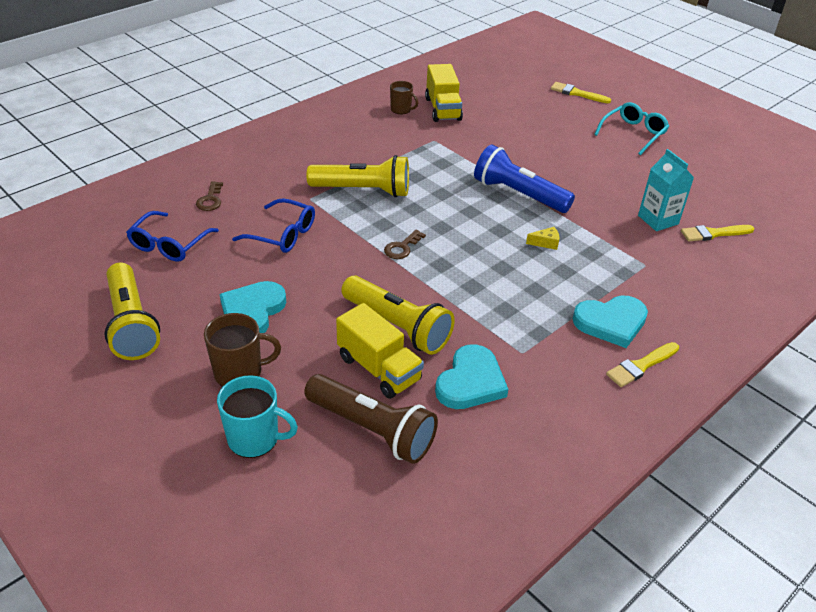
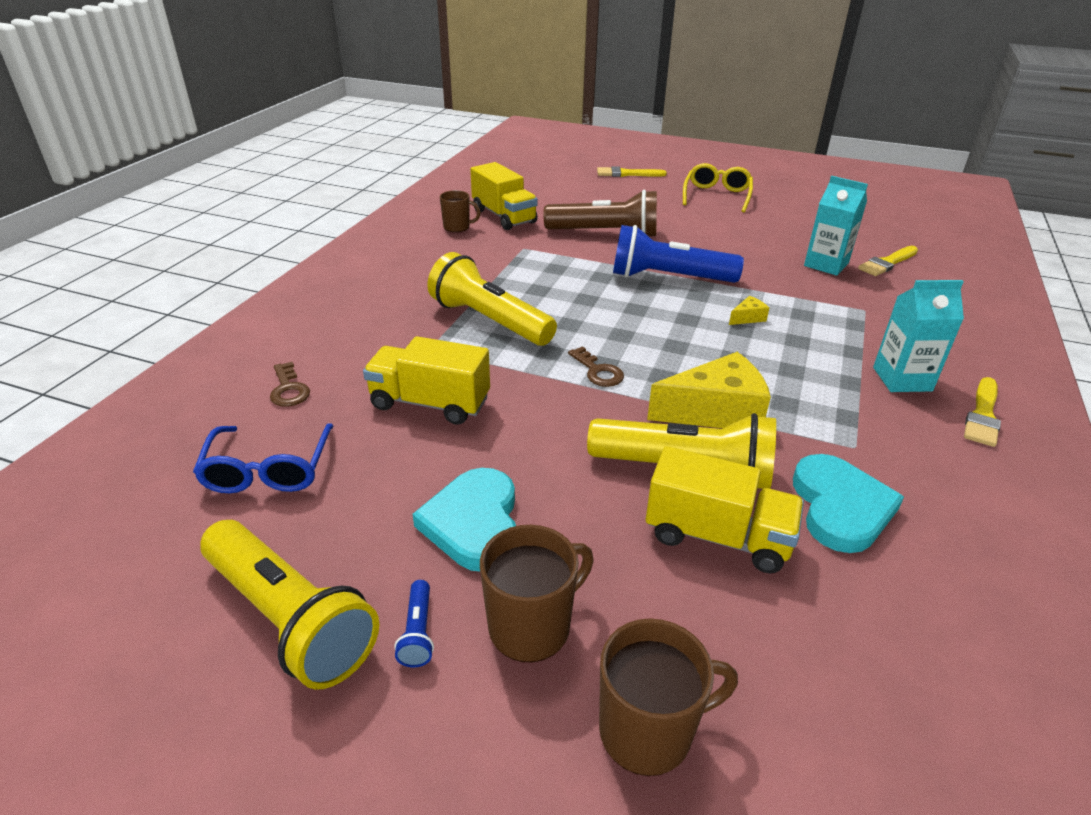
camera: 25 degrees left, 5 degrees down
(184, 353) = (418, 632): none -> blue flashlight
(254, 439) = (648, 731): turquoise mug -> brown mug
(282, 234) = (430, 403): blue glasses -> yellow truck
(363, 190) = (489, 321): yellow flashlight -> yellow flashlight turned 120 degrees counterclockwise
(372, 429) = (794, 631): brown flashlight -> brown flashlight (605, 233)
(402, 247) = (598, 371): brown key -> brown key turned 45 degrees counterclockwise
(453, 299) = (715, 411): none -> yellow cheese
(611, 322) = (902, 379): turquoise heart -> turquoise carton
(633, 133) = (716, 196): turquoise glasses -> yellow glasses

